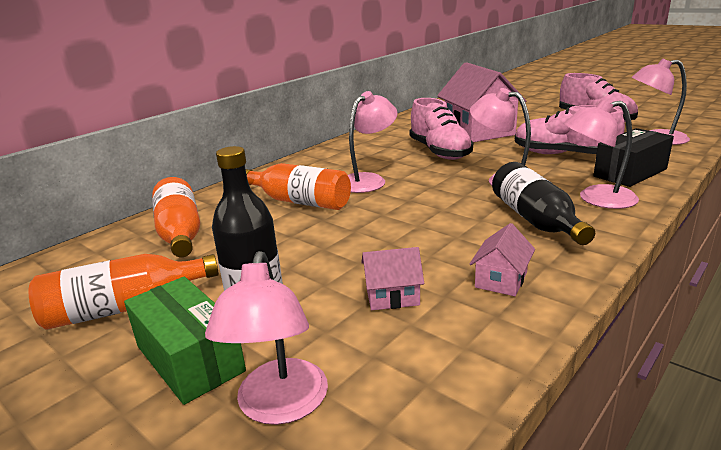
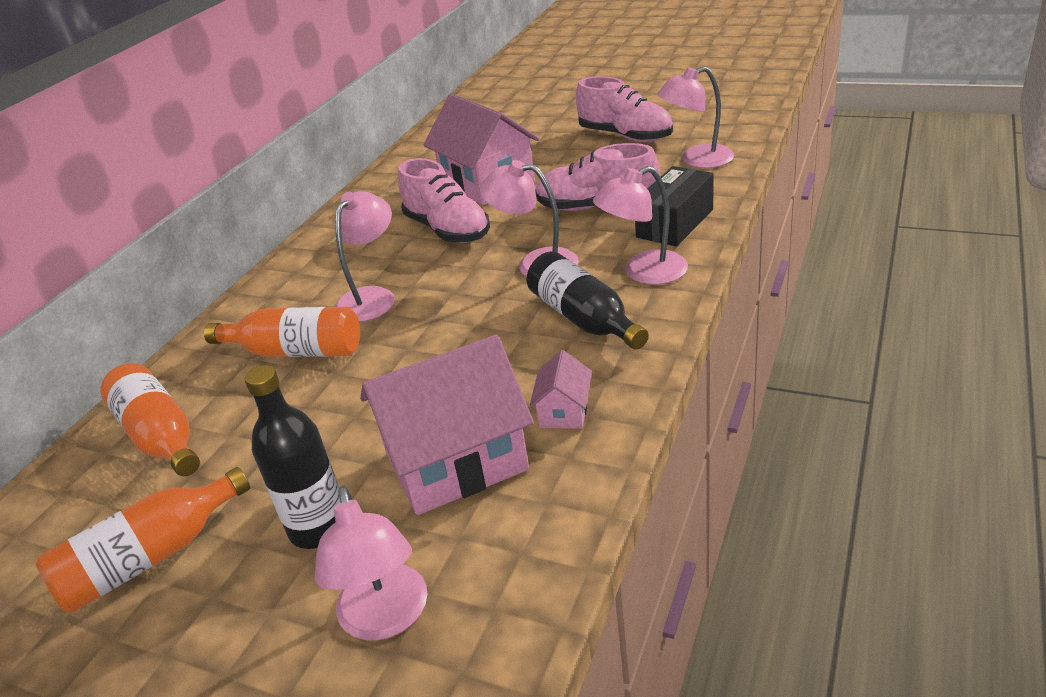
camera: 15 degrees left, 10 degrees up
(189, 358) = (264, 596): green box -> none
(392, 296) = (456, 461): pink house -> pink house, size x2.21

